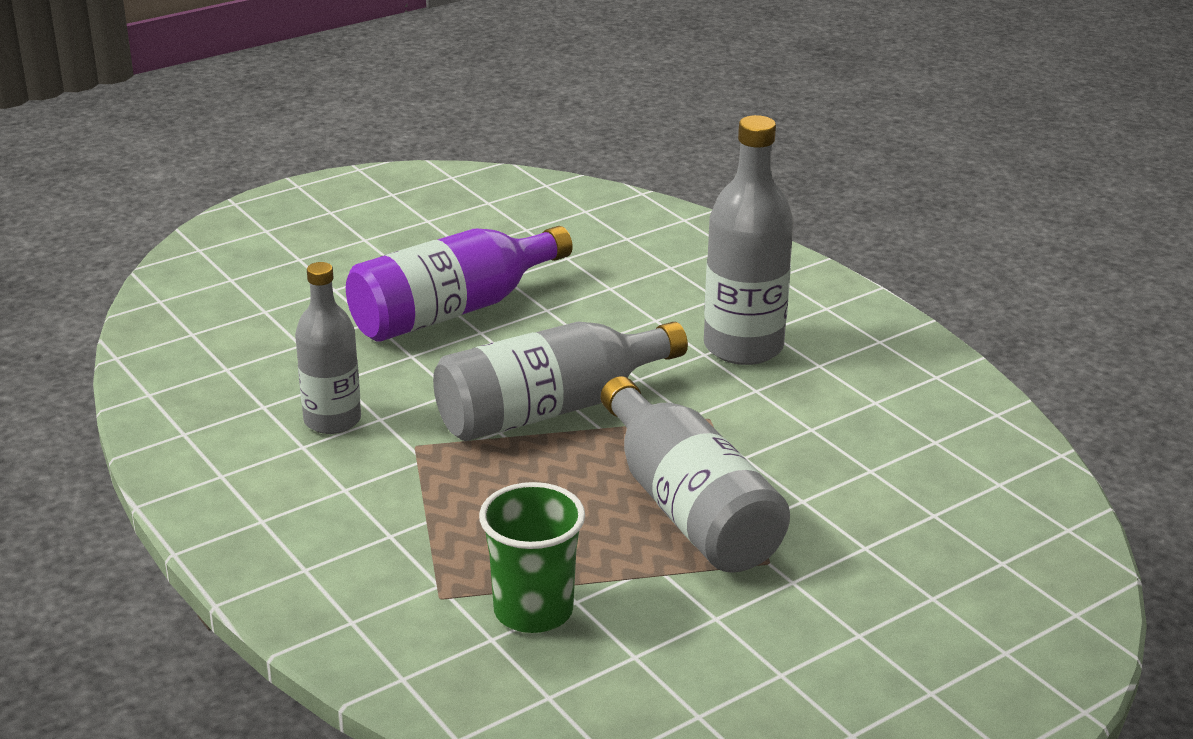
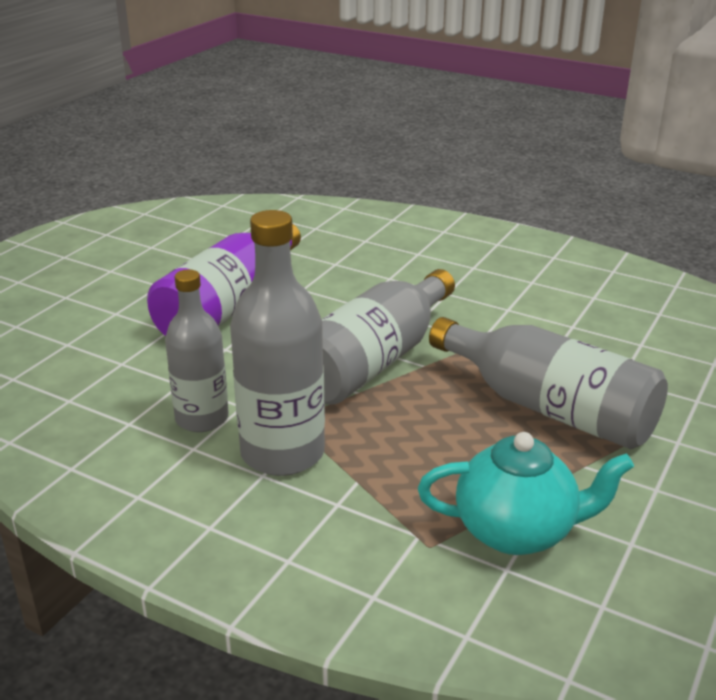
camera: 25 degrees left, 0 degrees up
(533, 611) = (516, 531): green cup -> turquoise teapot
(743, 347) = (469, 282): grey bottle -> grey bottle (282, 453)

